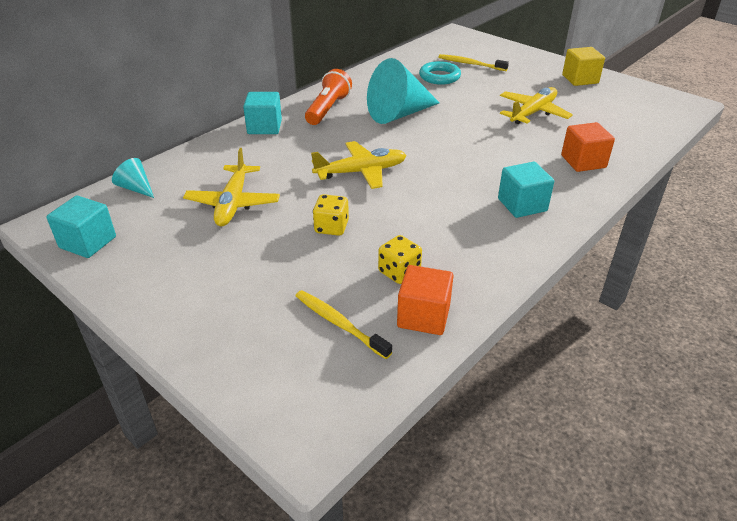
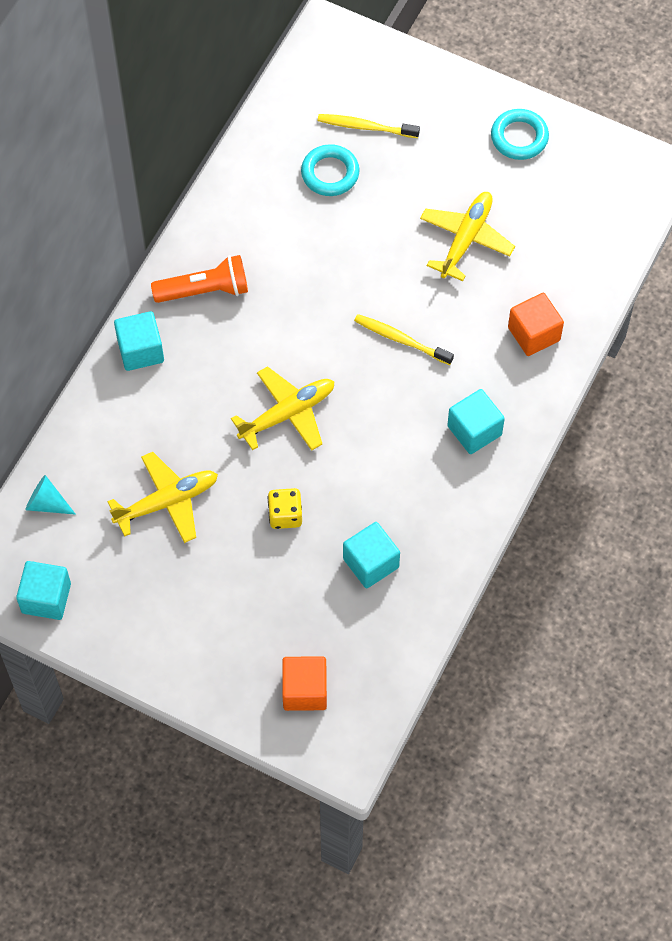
camera: 15 degrees left, 25 degrees up
(233, 203) = (167, 502): yellow plane -> yellow plane turned 105 degrees counterclockwise
(328, 109) = (205, 290): orange flashlight -> orange flashlight turned 75 degrees clockwise
(339, 323) = (334, 640): yellow toothbrush -> yellow toothbrush (401, 339)
(399, 114) = (299, 281): turquoise cone -> none
(399, 272) = (371, 563): yellow dice -> turquoise cube
(423, 316) = (406, 613): orange cube -> orange cube (304, 690)
(580, 79) = (519, 137): yellow cube -> turquoise ring

